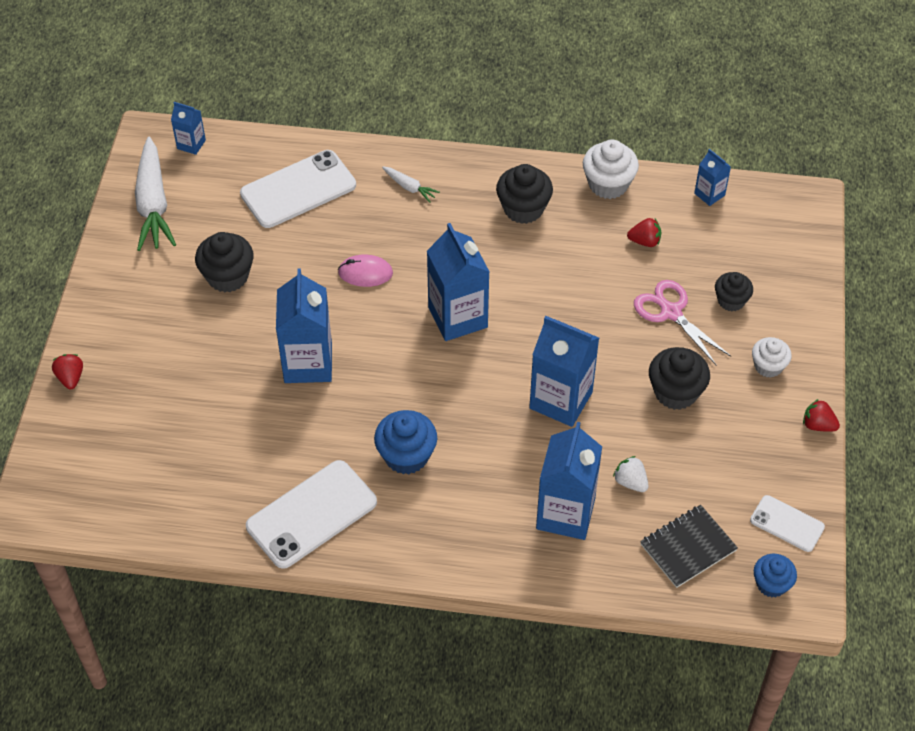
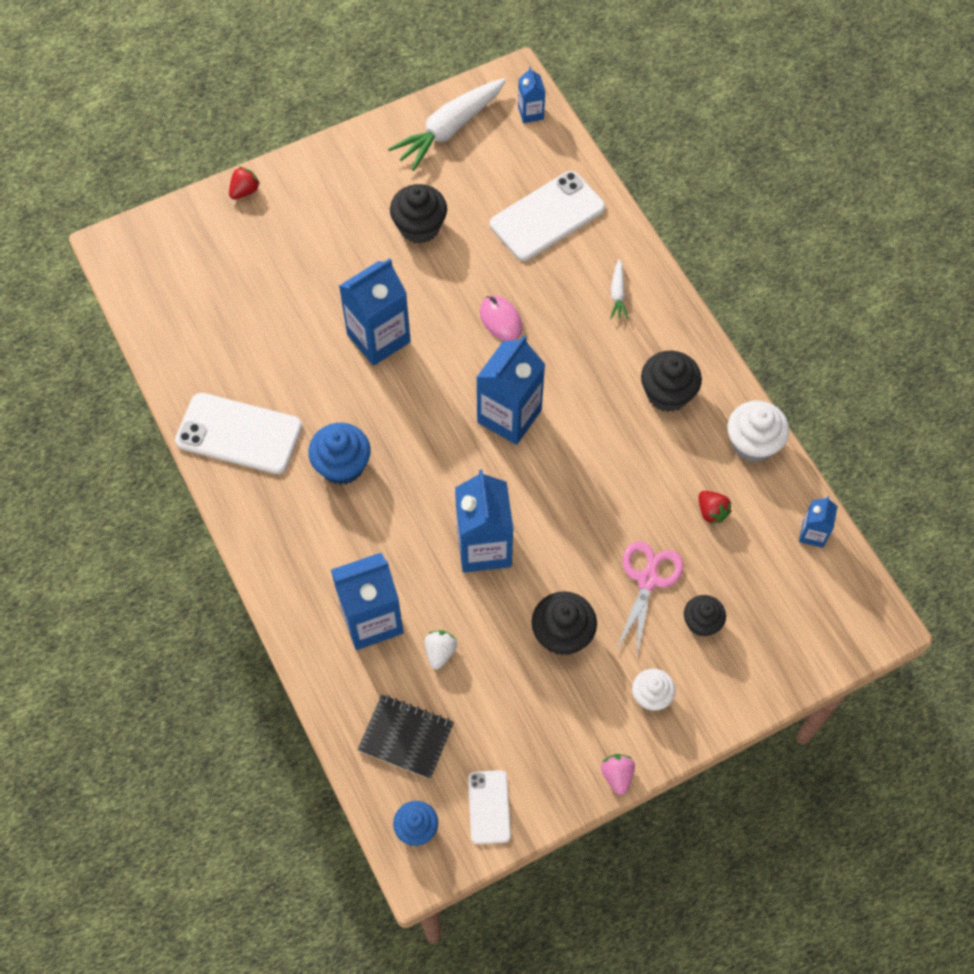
camera: 55 degrees right, 10 degrees up
(298, 189) = (547, 216): white phone -> white phone turned 60 degrees counterclockwise
(818, 425) = (617, 775): red strawberry -> pink strawberry

